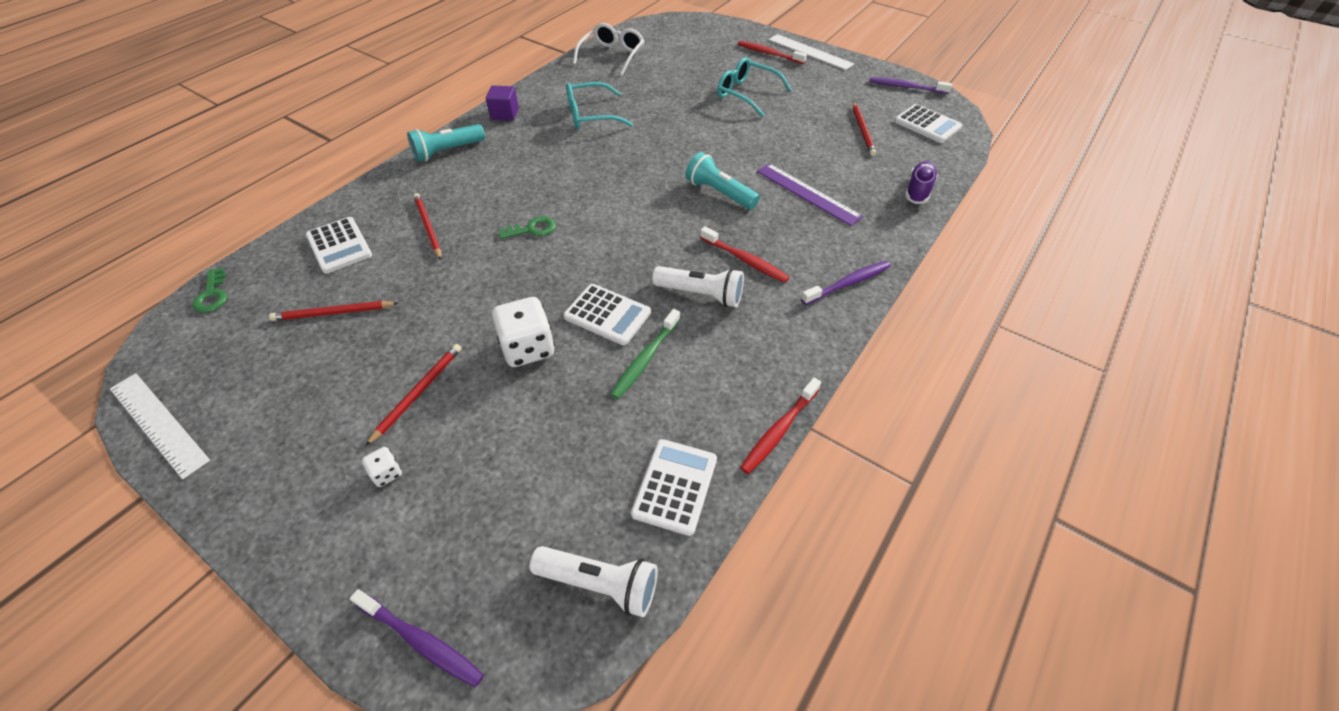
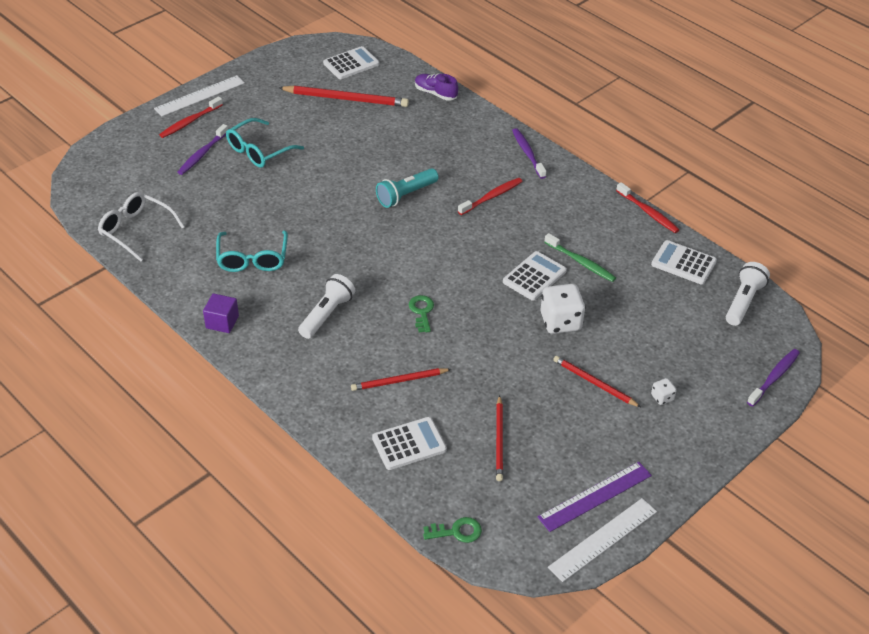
camera: 80 degrees left, 5 degrees down
(447, 151) = (277, 368): turquoise flashlight -> none
(701, 294) = (523, 225): white flashlight -> white flashlight (327, 314)
(808, 193) = (421, 148): purple ruler -> purple ruler (595, 496)
(862, 130) = (346, 99): red pencil -> red pencil, size x1.61
(906, 87) = (289, 58): purple toothbrush -> purple toothbrush (202, 154)

